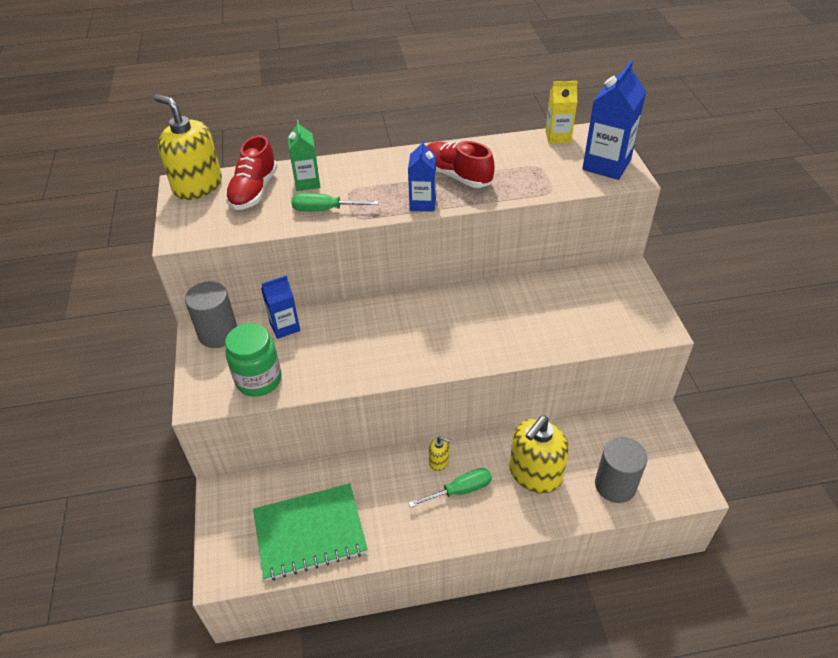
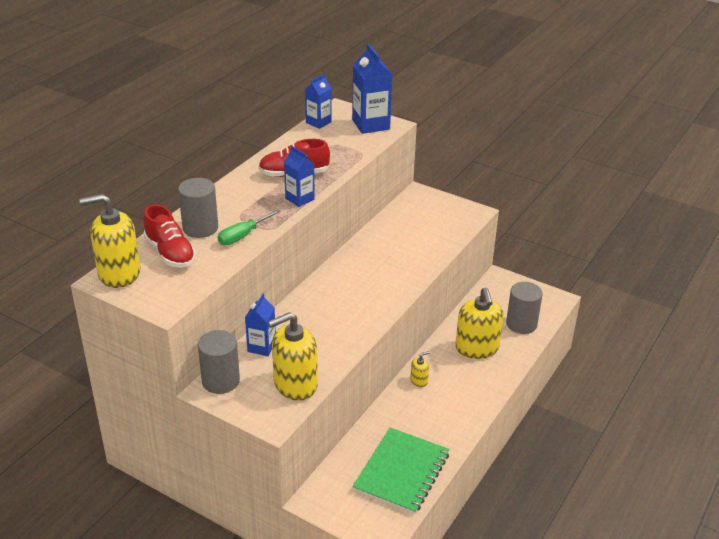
camera: 50 degrees left, 10 degrees down
(259, 380) = (295, 384): green jar -> yellow soap dispenser
(307, 182) = (200, 228): green carton -> grey cylinder
(460, 490) = (451, 385): green screwdriver -> none
(558, 137) = (318, 122): yellow carton -> blue carton

